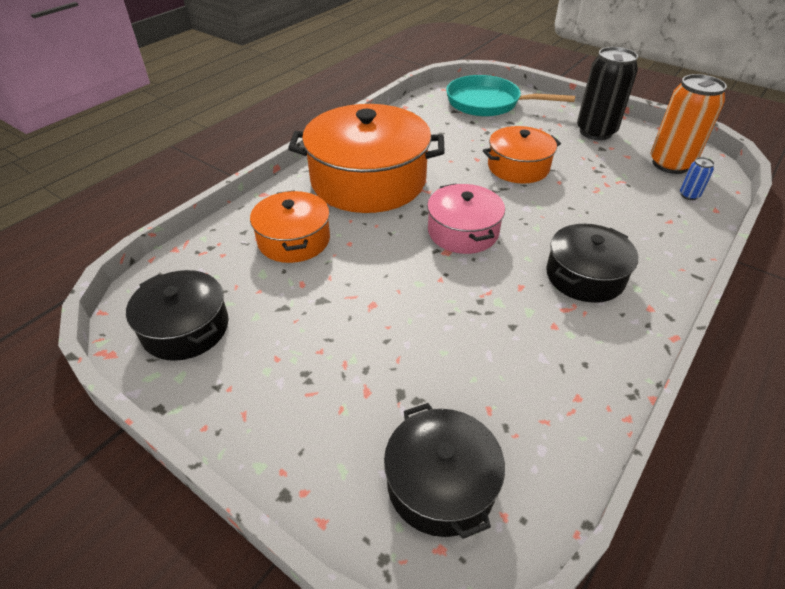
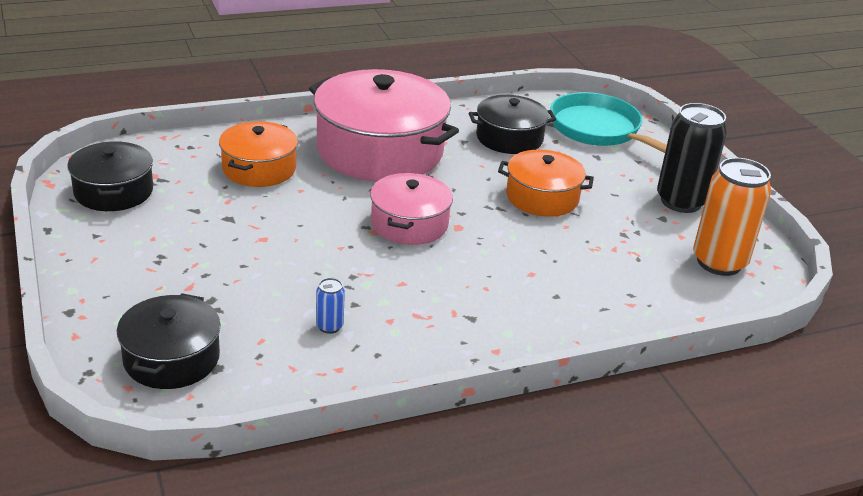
camera: 30 degrees right, 10 degrees down
(368, 180) = (380, 150): orange pot -> pink pot
(585, 276) = (471, 303): black pot -> black pot (509, 138)
(689, 195) = (691, 295): blue can -> blue can (329, 326)

